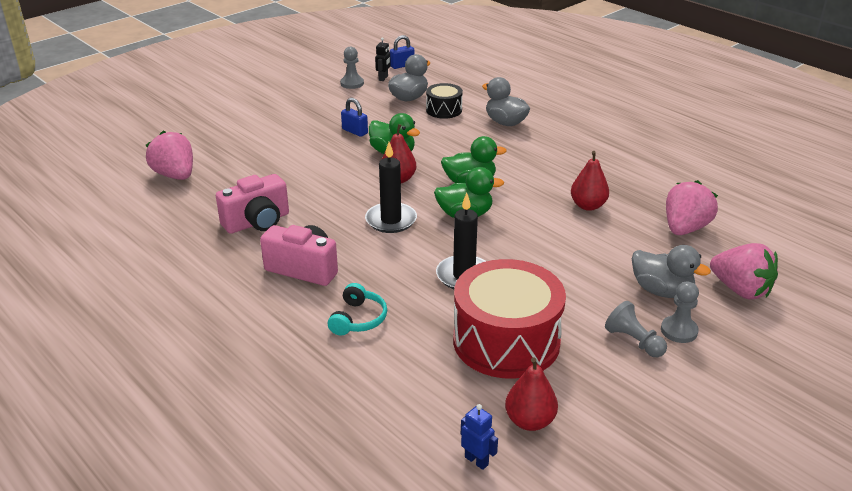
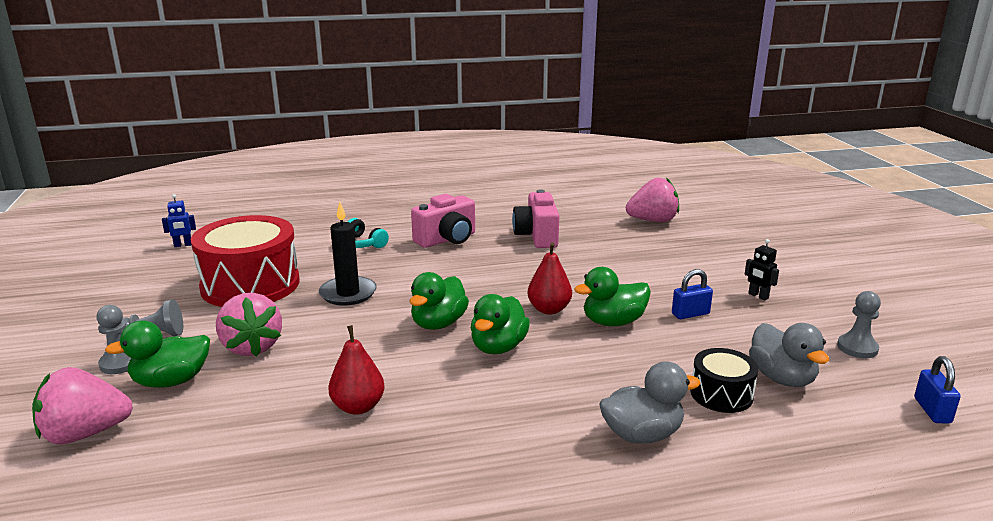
camera: 120 degrees right, 10 degrees down
(383, 78) = (873, 378): black robot -> black robot (758, 296)
(391, 220) = (474, 286): black candle -> none
(529, 421) = (175, 268): red pear -> none
(661, 291) = (171, 381): grey duck -> green duck
(685, 228) = (218, 459): pink strawberry -> pink strawberry (251, 347)

